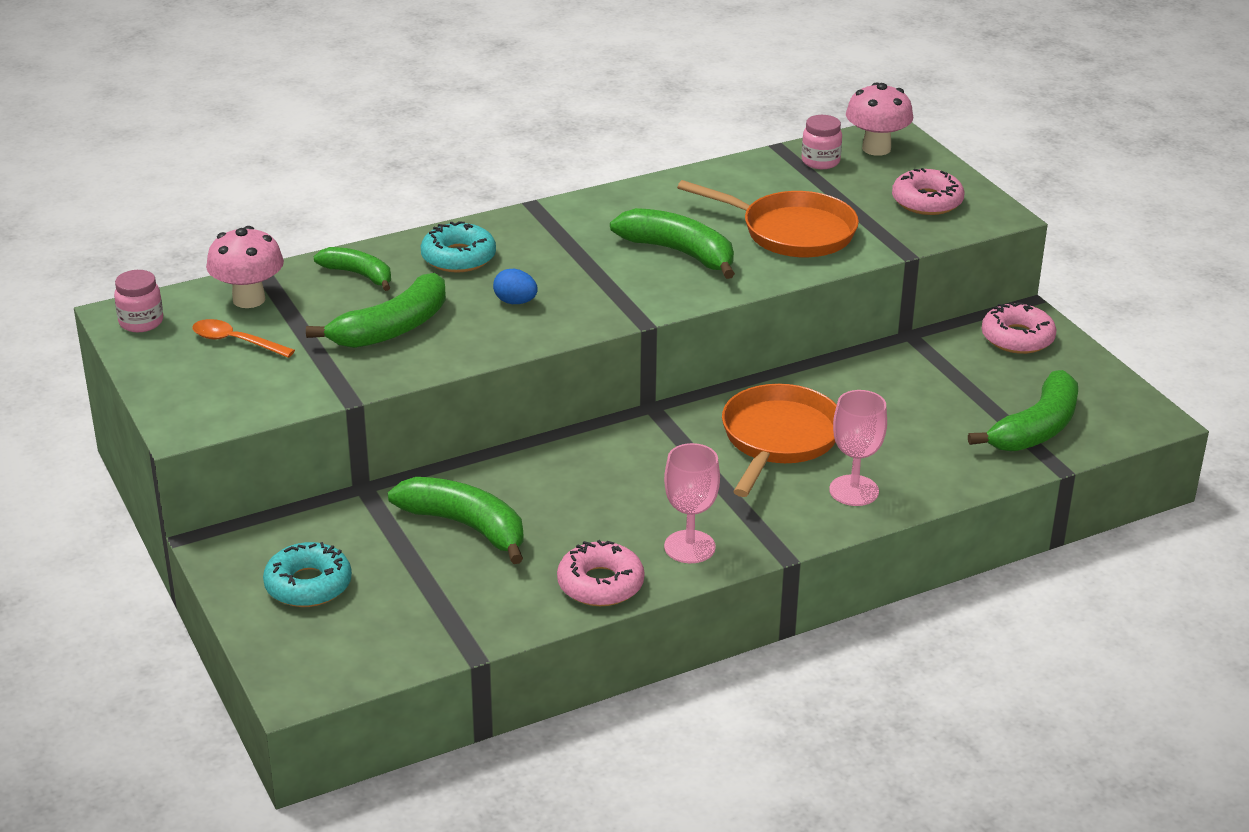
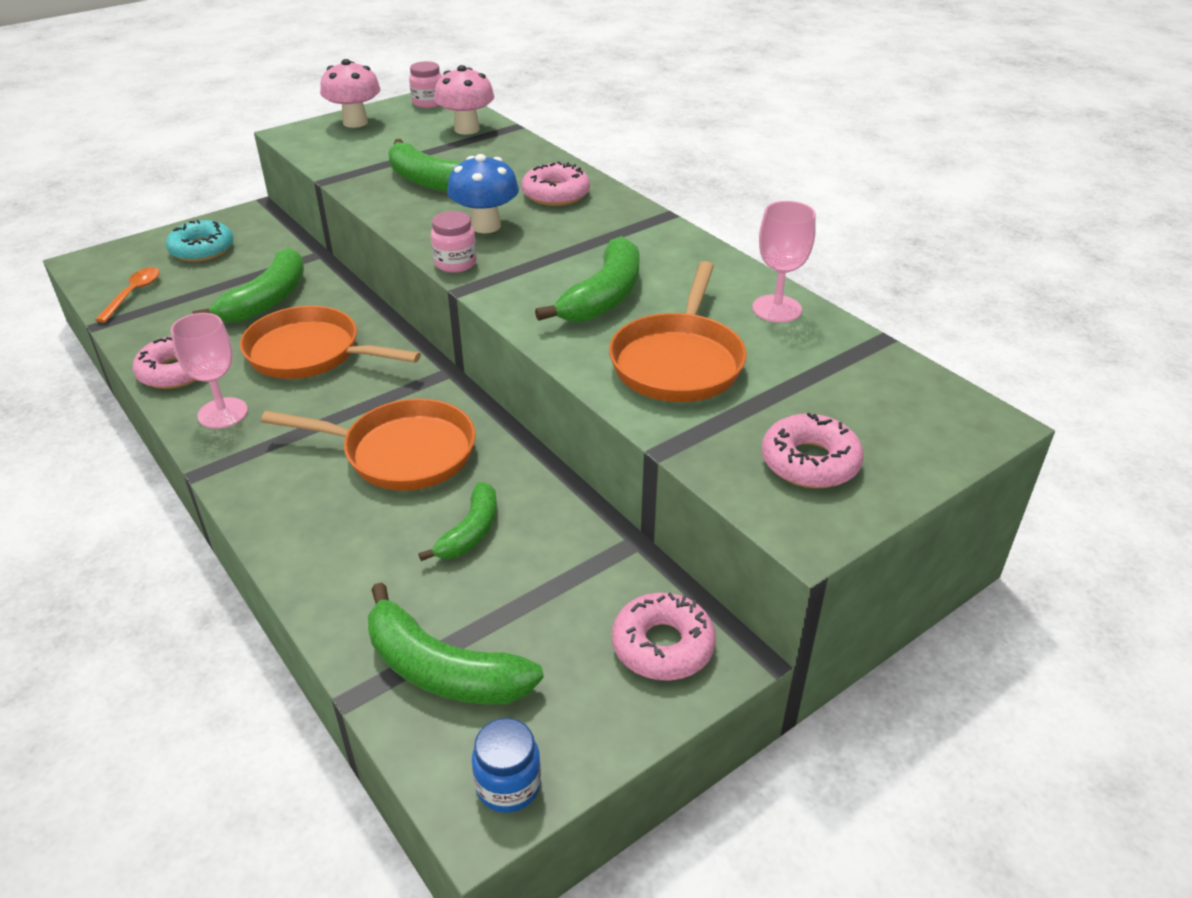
camera: 80 degrees right, 5 degrees up
(235, 341) = (405, 133): orange spoon -> orange spoon (133, 294)
(359, 275) = (514, 160): green banana -> green banana (470, 532)
(458, 257) = (556, 194): turquoise donut -> pink donut
(515, 302) = (486, 226): blue egg -> blue mushroom
(592, 493) = (310, 353): none -> orange pan
(820, 161) = (865, 371): pink jar -> pink jar (455, 263)
(854, 491) = (308, 512): pink goblet -> pink goblet (777, 309)
(876, 148) = (932, 412): pink mushroom -> pink mushroom (355, 122)
(1132, 408) = (508, 785): none -> blue jar

